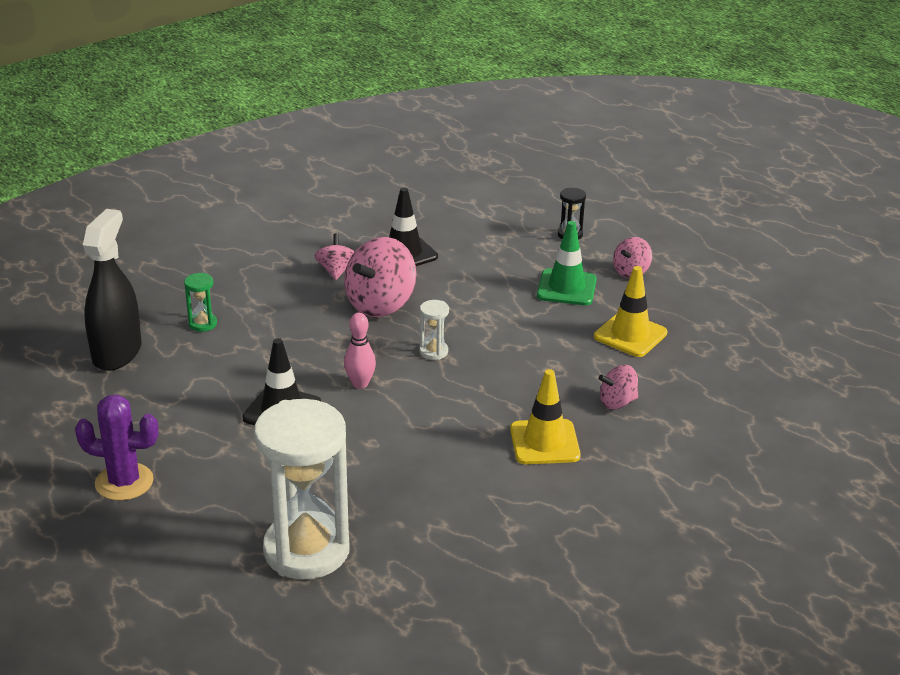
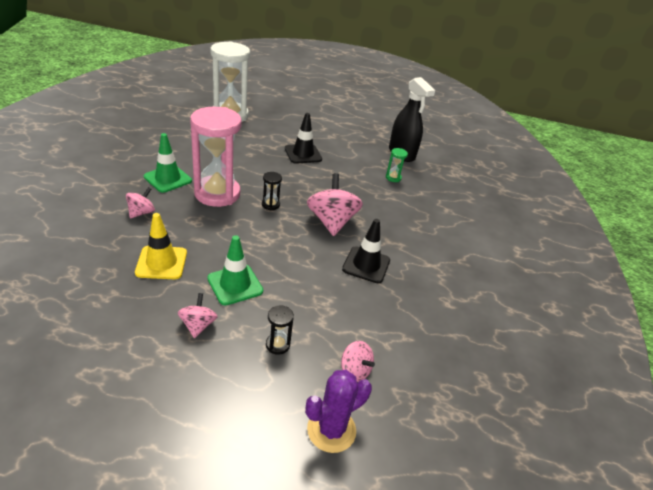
camera: 135 degrees right, 5 degrees up
(124, 482) = (321, 116): purple cactus -> purple cactus (331, 430)
(336, 271) = (383, 233): pink spinning top -> pink spinning top (355, 370)
(360, 384) = (286, 176): pink bowling pin -> none
(434, 351) = (270, 205): white hourglass -> black hourglass
(491, 393) = (217, 194): none -> pink hourglass
(544, 442) = (168, 179): yellow traffic cone -> green traffic cone

